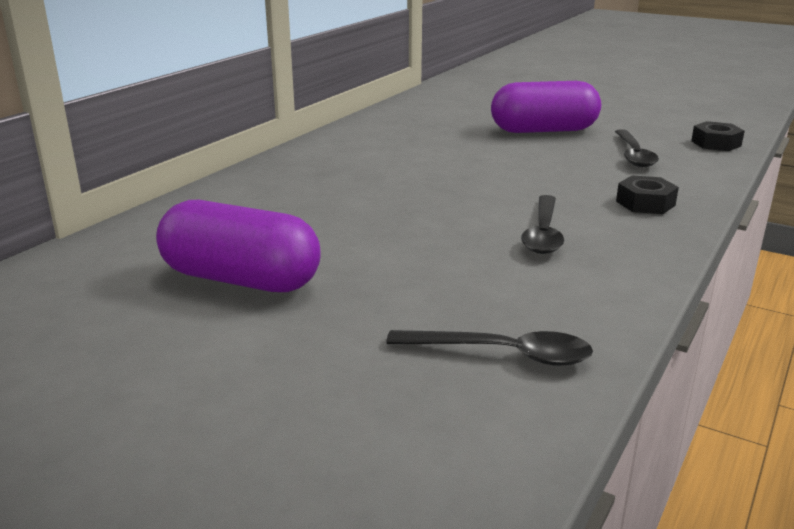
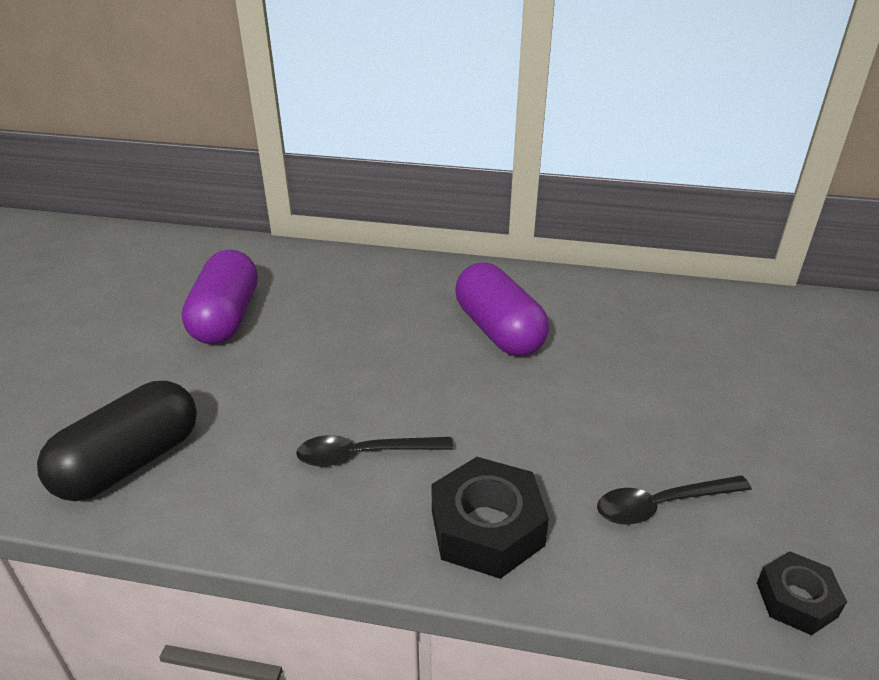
camera: 70 degrees right, 10 degrees up
(502, 354) = (130, 463): black spoon -> black capsule
(543, 130) = (694, 411): purple capsule -> purple capsule (499, 330)
(645, 203) = (487, 528): black nut -> black nut, size x1.69

